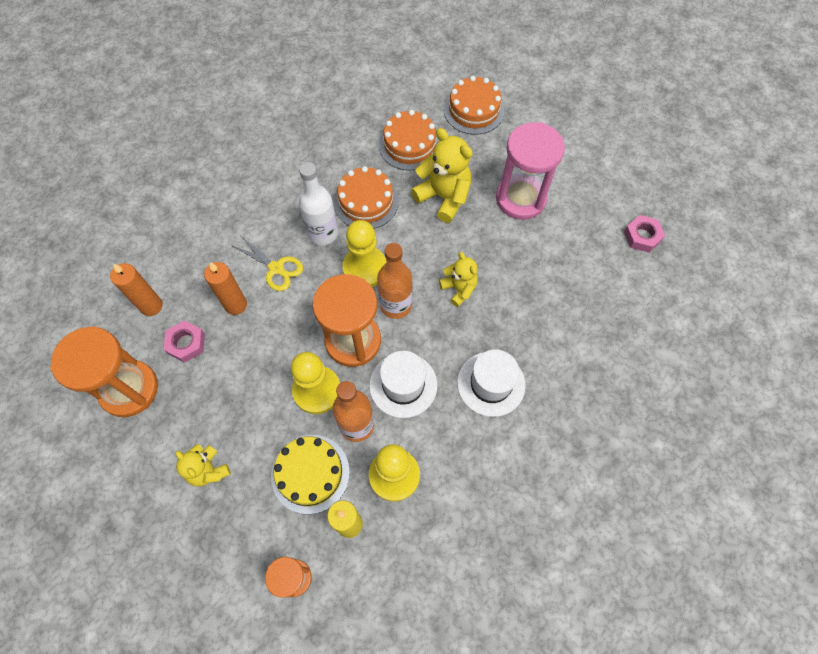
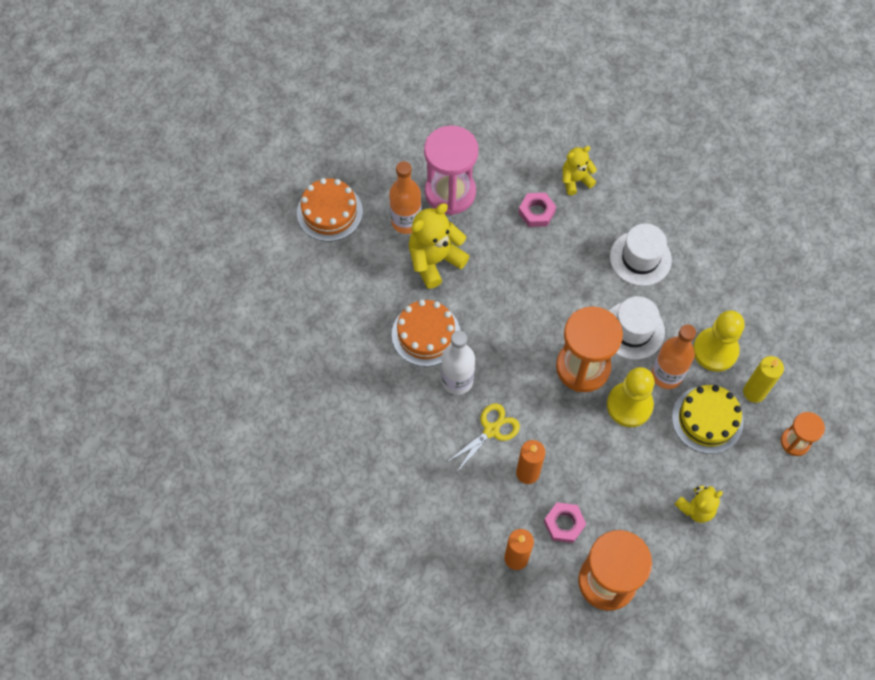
camera: 80 degrees left, 0 degrees up
(365, 268) = (505, 346): yellow pawn -> none
(395, 305) = (550, 324): orange bottle -> orange bottle (406, 221)
(409, 144) = (361, 281): orange cake -> none
(459, 289) = (541, 266): yellow teddy bear -> yellow teddy bear (575, 180)
(642, 236) = (511, 103): pink nut -> pink nut (536, 212)

